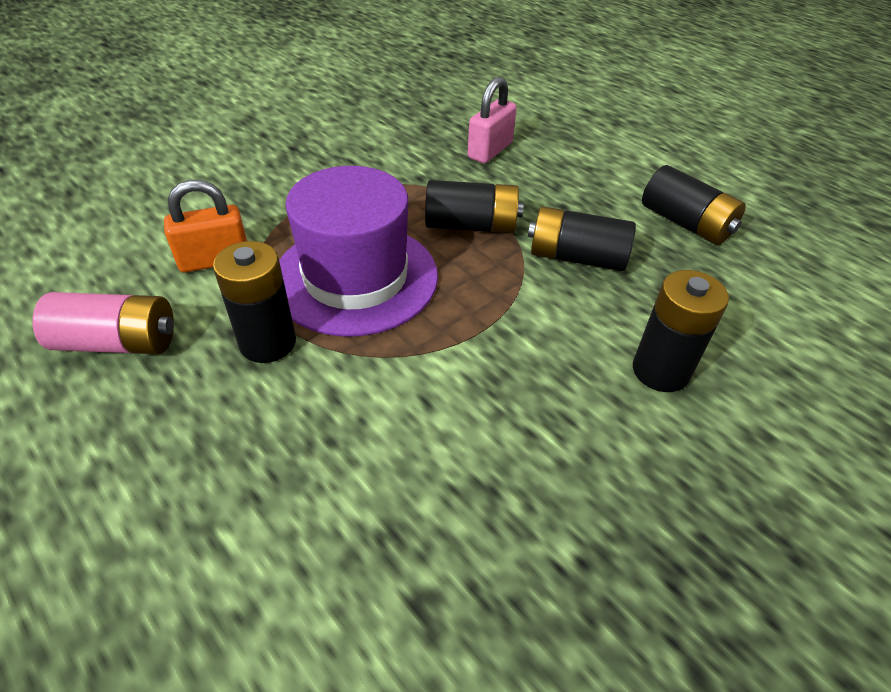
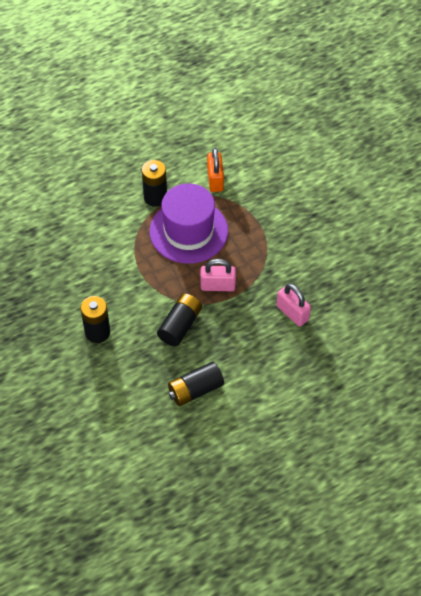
camera: 105 degrees right, 10 degrees up
(118, 342) = (169, 150): pink battery -> none
(471, 225) = (218, 286): black battery -> pink padlock

